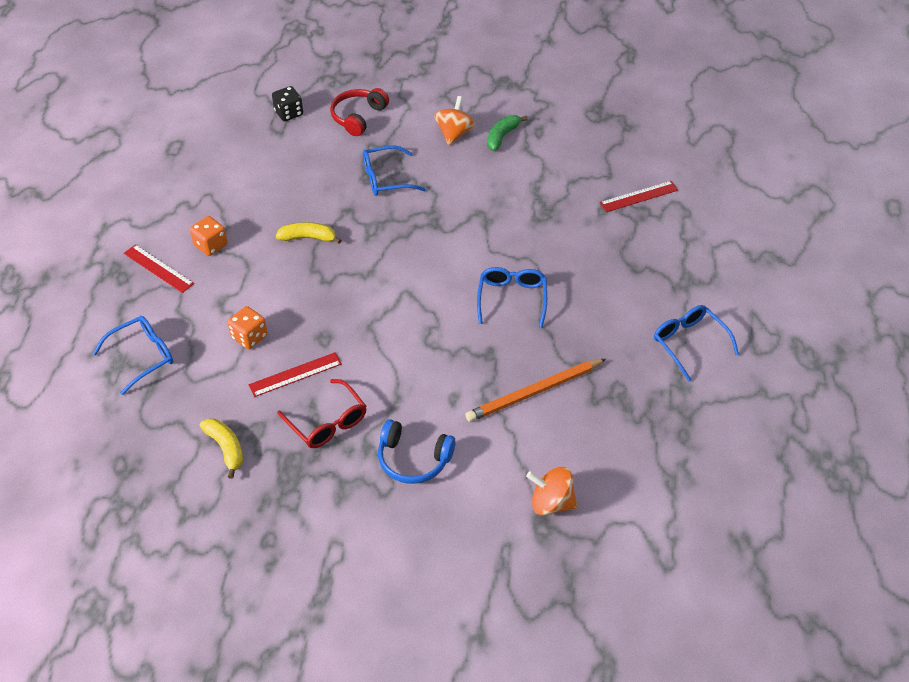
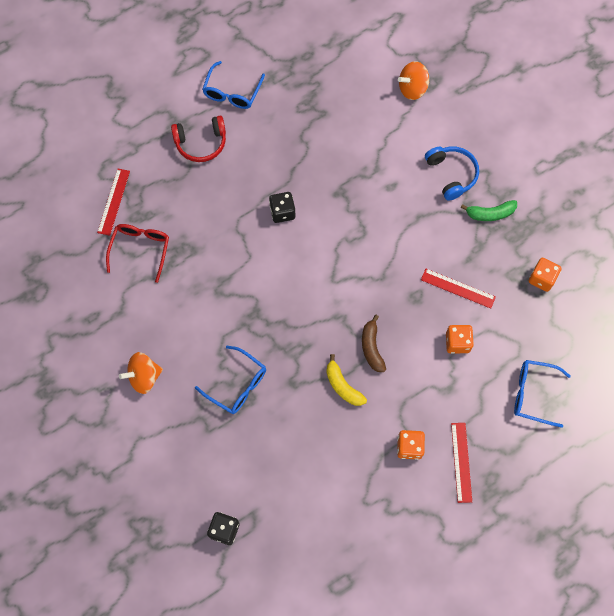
camera: 130 degrees left, 20 degrees up
(226, 448) = (542, 279): yellow banana -> orange dice
(316, 277) = (372, 347): none -> brown banana
(327, 422) = (472, 240): red glasses -> red glasses (140, 249)
(358, 117) = (183, 468): red headphones -> red headphones (201, 143)
(502, 136) = (119, 339): green banana -> green banana (490, 214)
(512, 299) = (282, 212): blue glasses -> black dice
(535, 392) = (346, 147): orange pencil -> none
(551, 502) = (412, 89): orange spinning top -> orange spinning top turned 90 degrees clockwise
(639, 196) = (114, 201): red ruler -> red ruler turned 75 degrees clockwise

